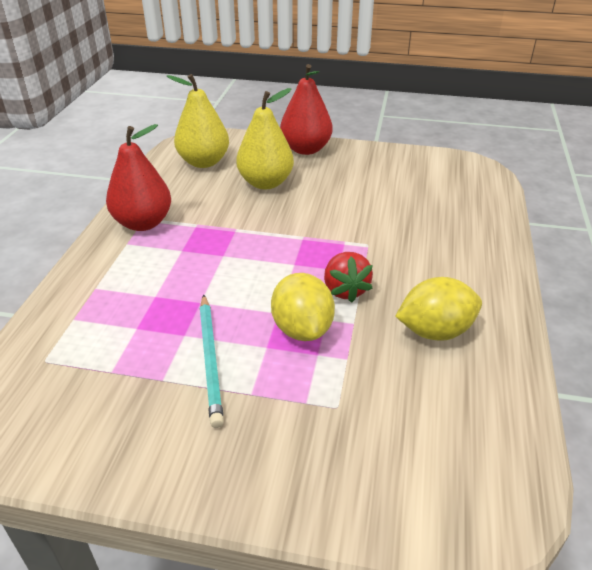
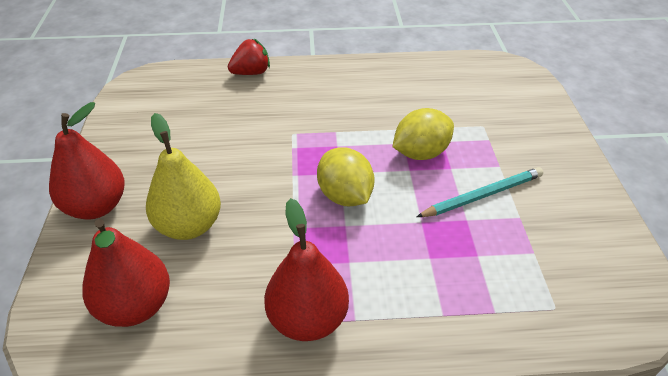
camera: 105 degrees left, 5 degrees up
(204, 162) = (135, 306): yellow pear -> red pear
(345, 290) = (363, 138): red strawberry -> red strawberry (251, 73)
(435, 331) = (388, 92): yellow lemon -> yellow lemon (345, 196)

